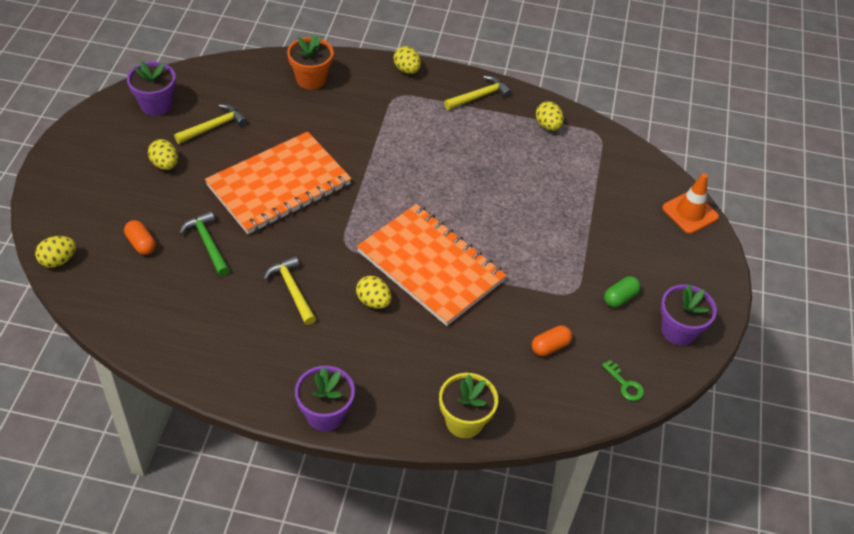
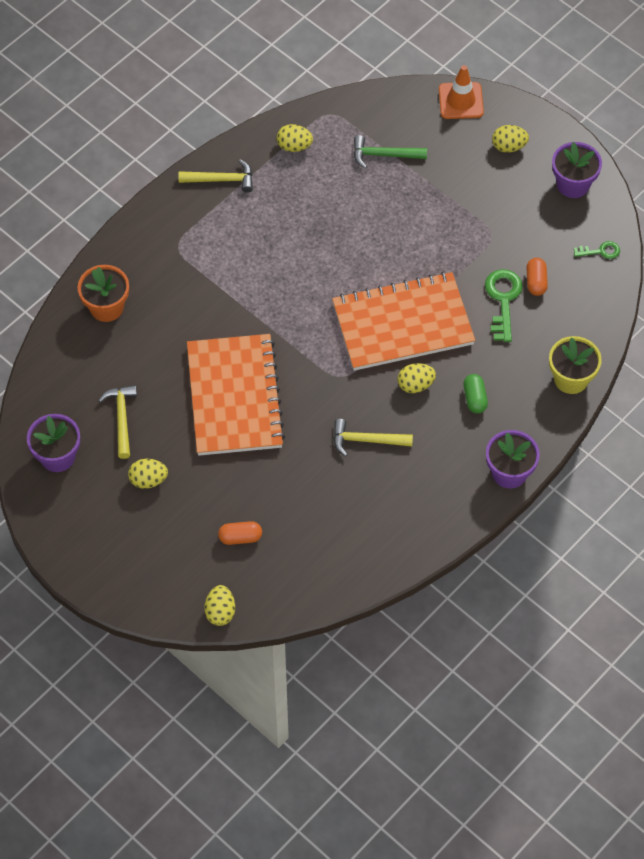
camera: 55 degrees left, 10 degrees up
(207, 243) = (272, 484): green hammer -> green hammer (384, 155)
(407, 70) = (146, 220): yellow egg -> yellow egg (508, 146)
(479, 96) = (221, 180): yellow hammer -> yellow hammer turned 90 degrees clockwise
(511, 329) = (503, 300): none -> green key
(620, 298) = (517, 205): green capsule -> green capsule (475, 398)

